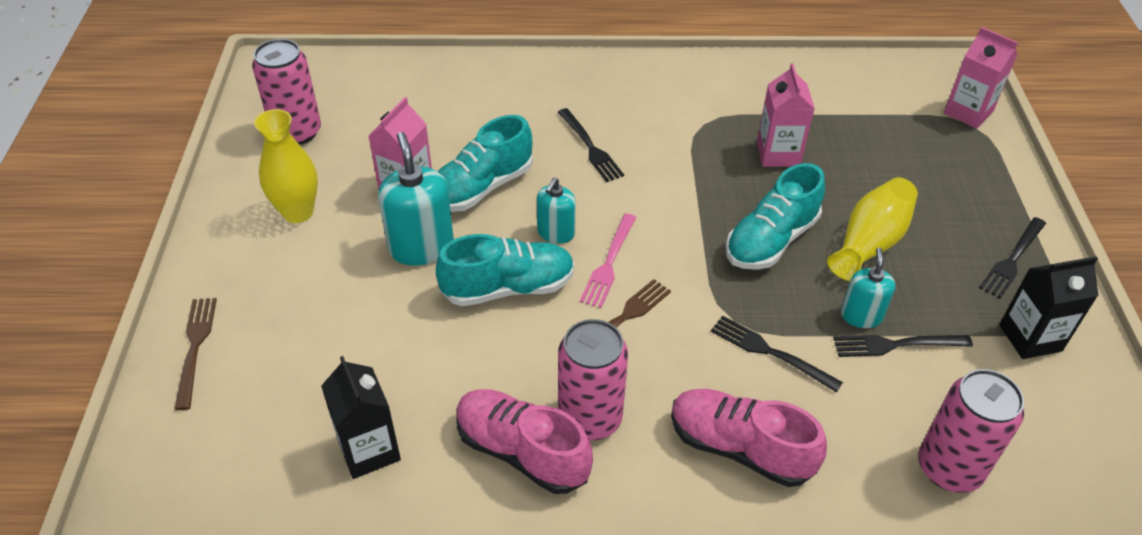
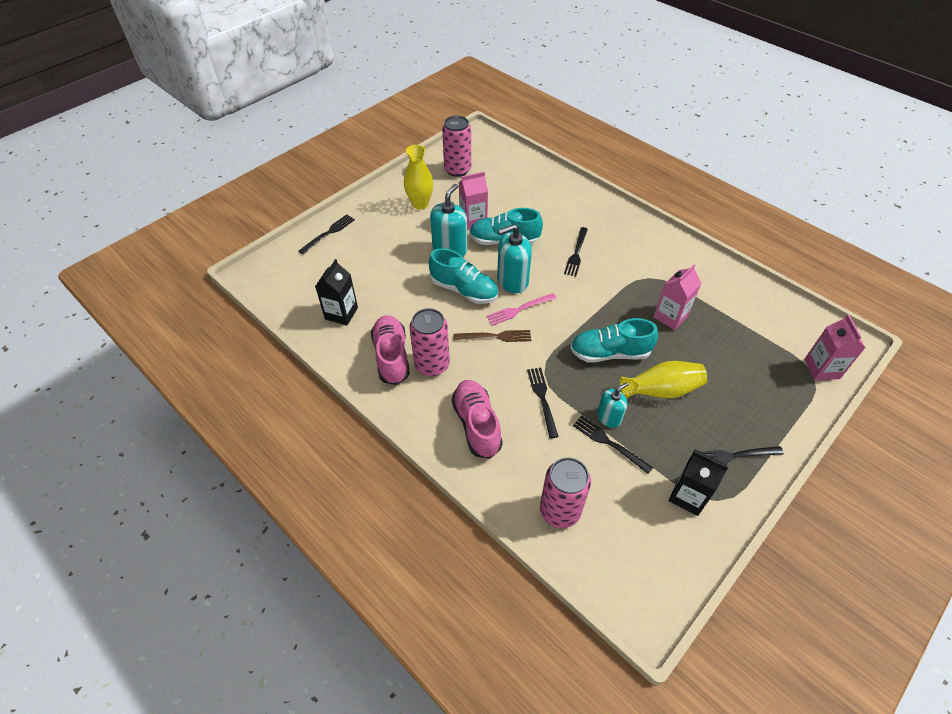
camera: 45 degrees right, 5 degrees up
(195, 347) = (329, 233): brown fork -> black fork
(556, 233) = (512, 281): turquoise soap dispenser -> turquoise soap dispenser, size x1.65

